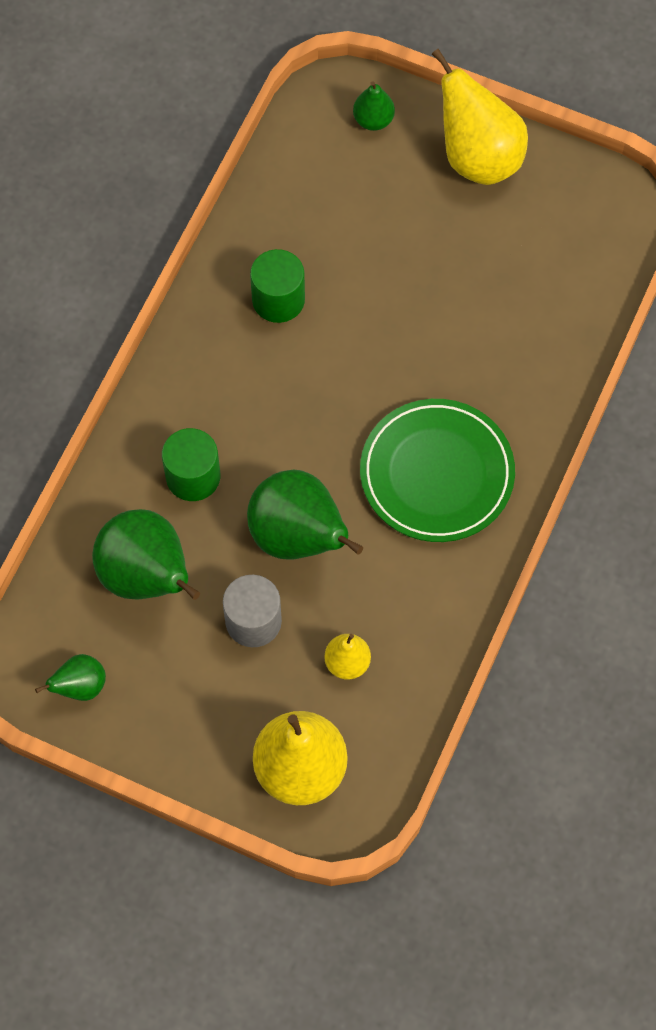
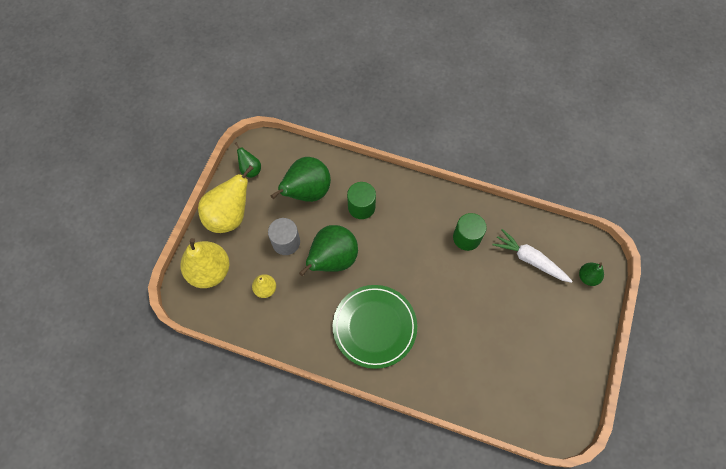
camera: 85 degrees right, 0 degrees up
(332, 203) = (530, 259): none -> white carrot
(477, 157) = (576, 337): yellow pear -> yellow pear (230, 216)

